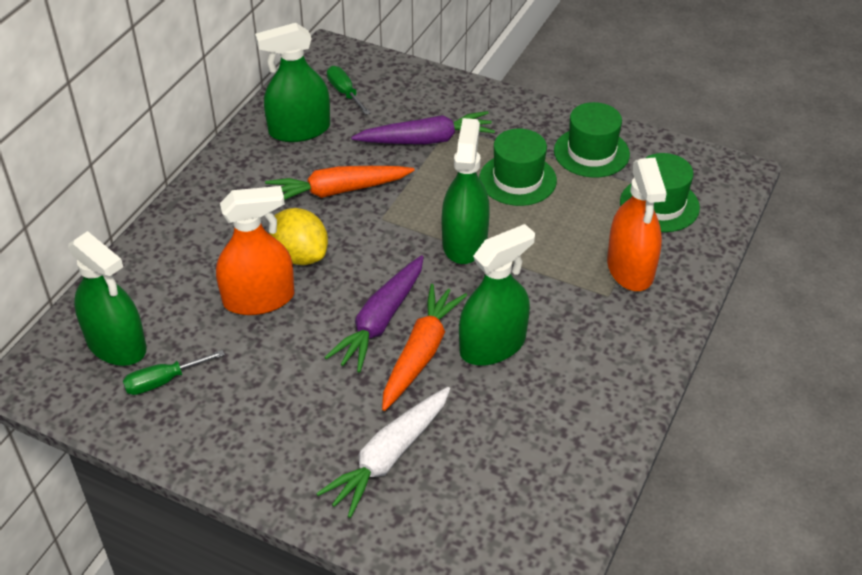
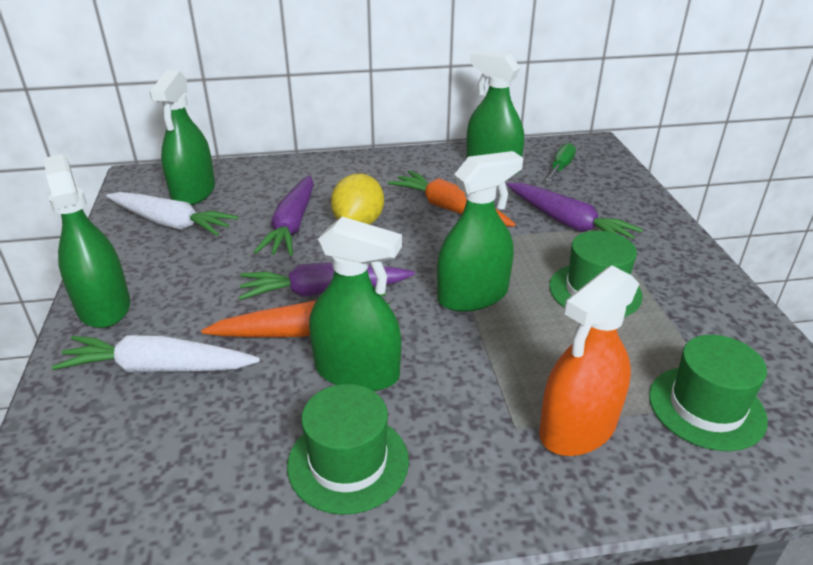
camera: 55 degrees right, 10 degrees down
(163, 381) = (171, 223): green screwdriver -> white carrot
(259, 299) = (292, 225): orange spray bottle -> purple carrot
(266, 470) = (103, 306): none -> green spray bottle
(591, 152) = (703, 321): green hat -> green hat (348, 462)

